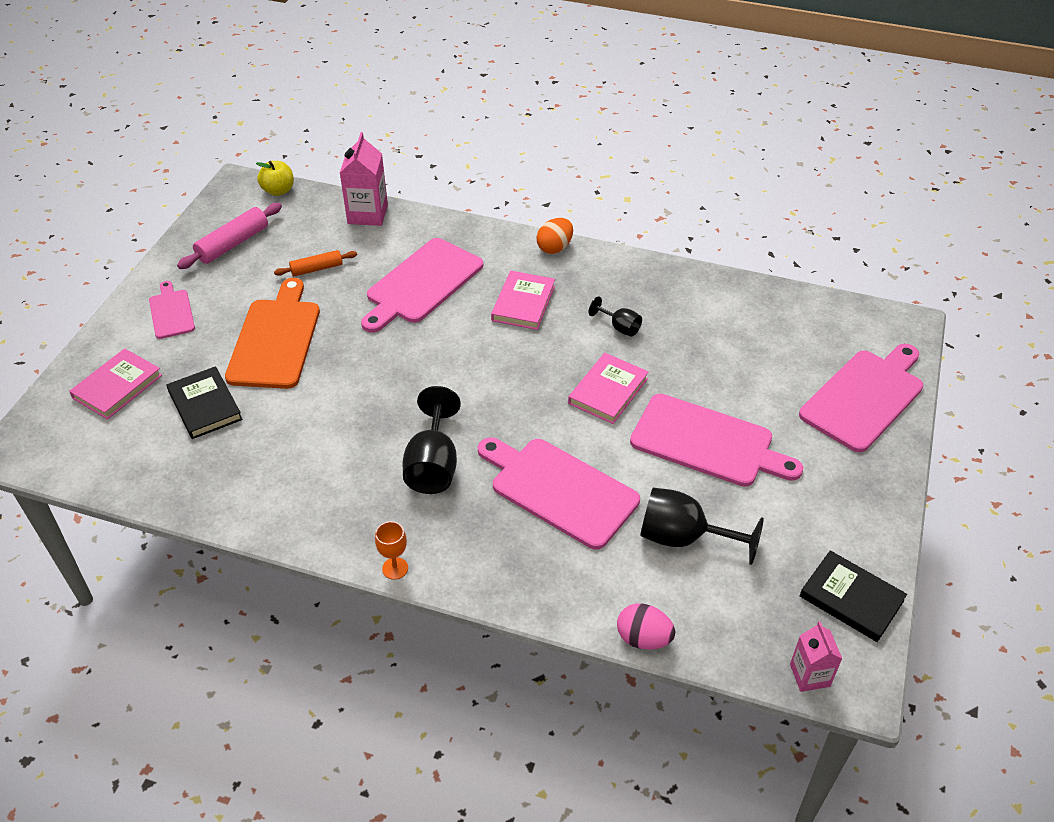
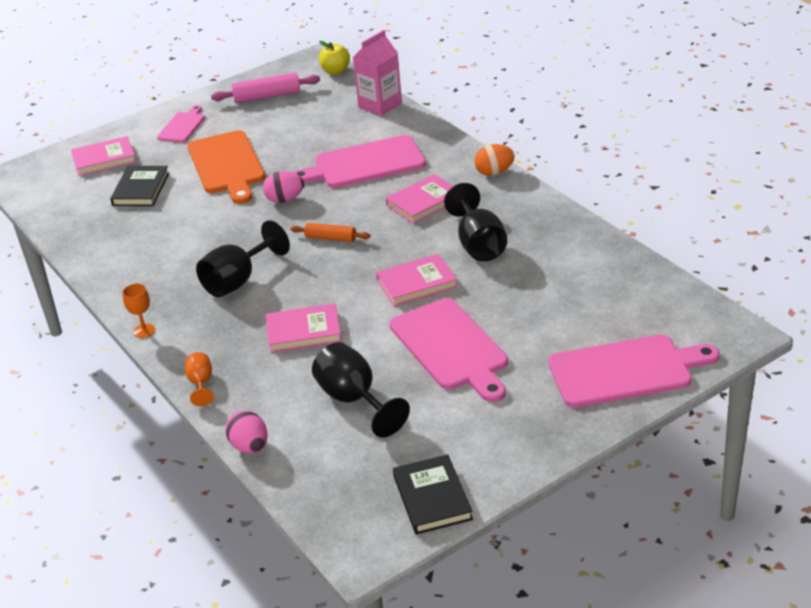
camera: 40 degrees right, 10 degrees down
(275, 339) = (227, 165): orange cutting board -> orange cutting board turned 120 degrees clockwise
(317, 269) = (304, 130): orange rolling pin -> orange rolling pin (331, 238)
(382, 354) = (285, 199): none -> pink egg
(521, 597) = (201, 383): none -> orange goblet
(559, 490) = (304, 331): pink cutting board -> pink book
(620, 327) = (478, 244): black goblet -> black goblet, size x1.86
(809, 675) = (337, 528): pink carton -> none

